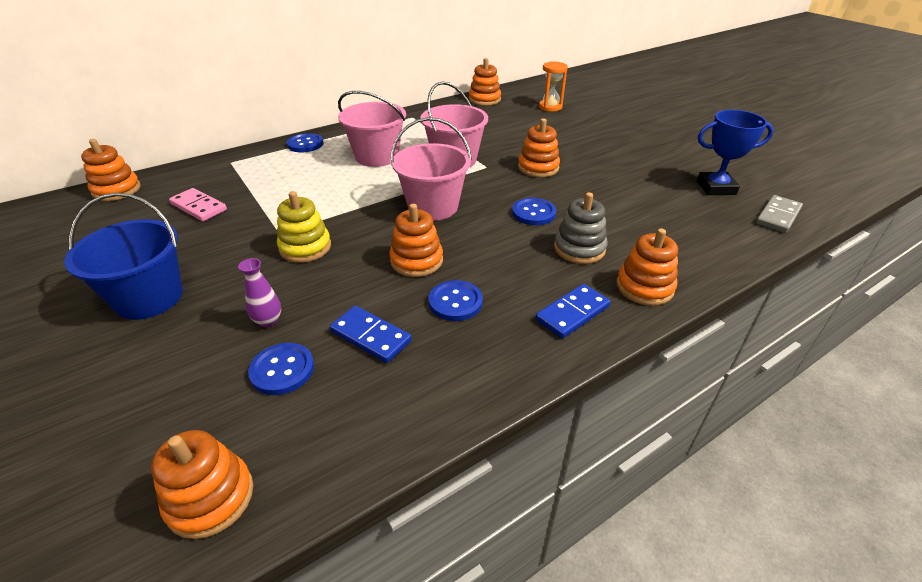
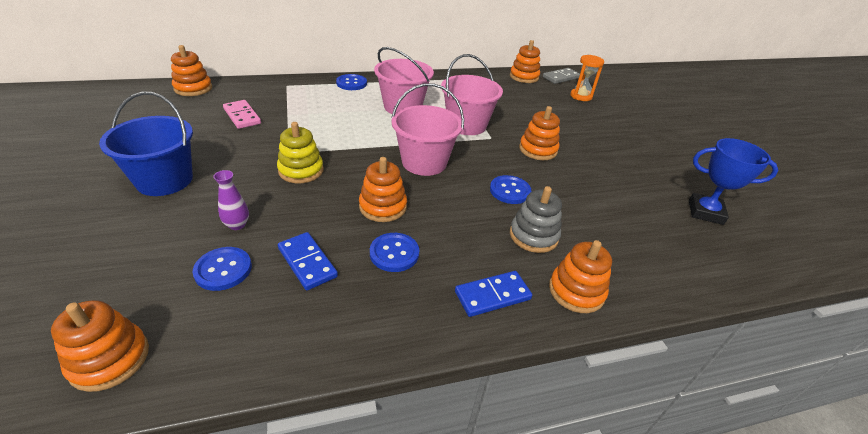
camera: 15 degrees right, 0 degrees up
(777, 216) = (757, 258): grey domino -> grey domino (561, 77)

